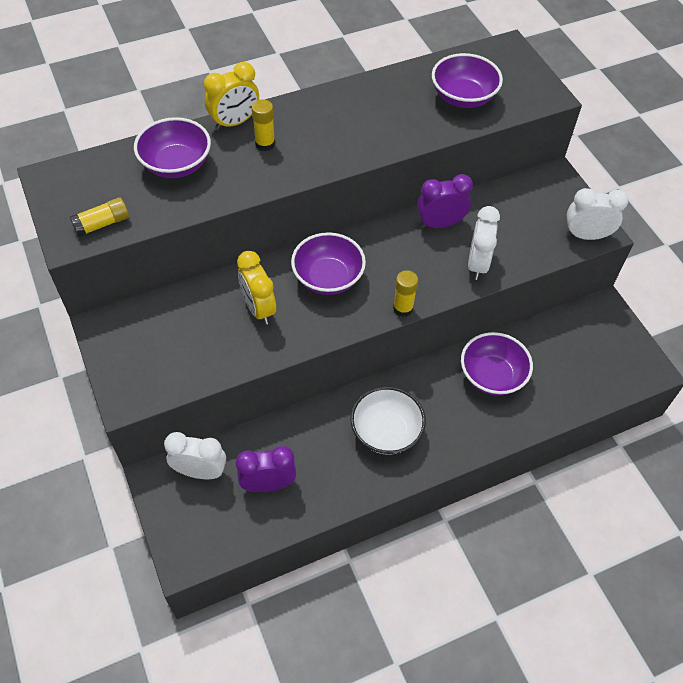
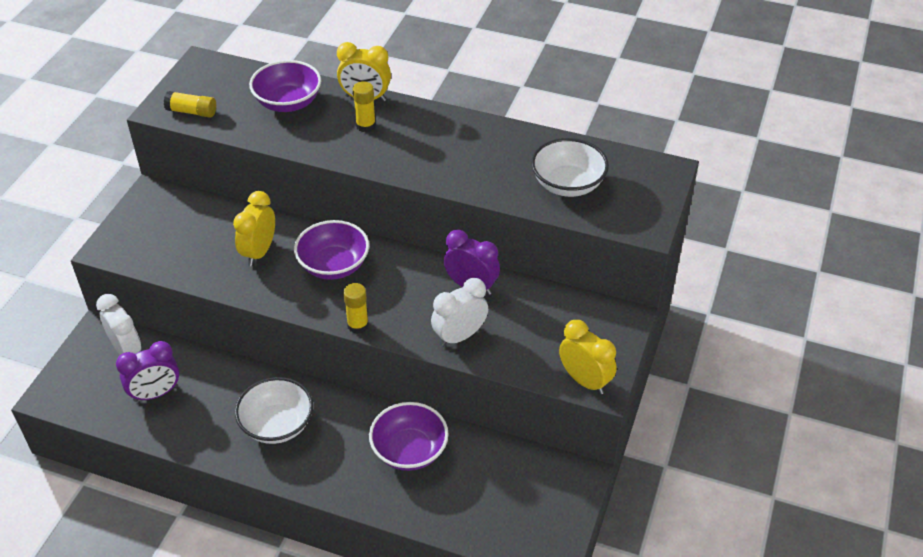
camera: 45 degrees right, 10 degrees down
(268, 484) = (156, 393): purple clock -> purple clock turned 120 degrees clockwise
(463, 97) = (567, 184): purple bowl -> white bowl
(586, 235) = (584, 380): white clock -> yellow clock

